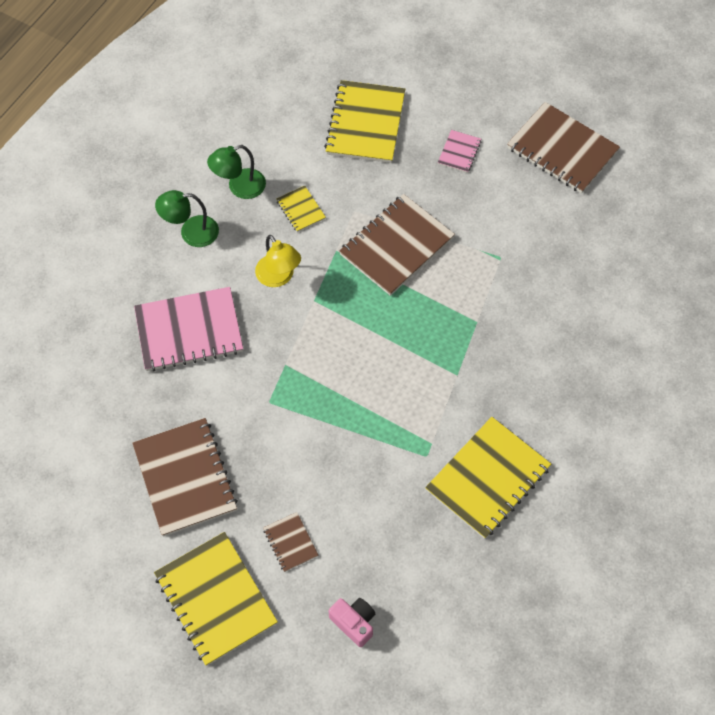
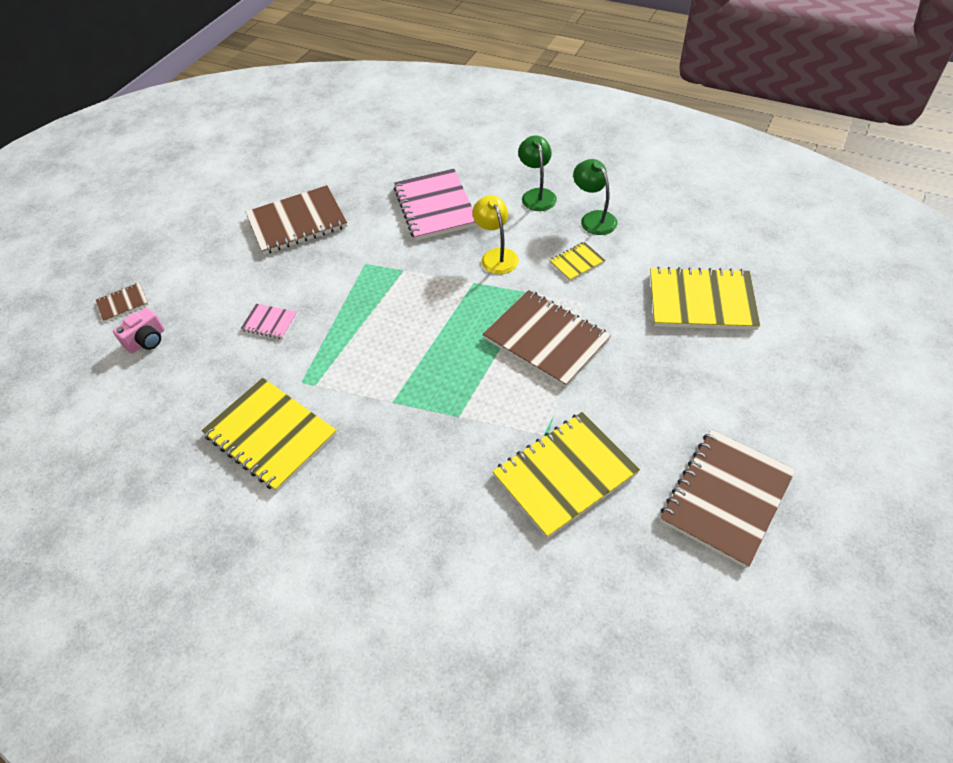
camera: 90 degrees right, 10 degrees down
(215, 599) = (189, 252): yellow notebook -> yellow notebook (565, 475)
(279, 277) = (496, 256): yellow lamp -> yellow lamp turned 105 degrees clockwise
(290, 542) = (229, 291): brown notebook -> brown notebook (123, 303)
(459, 152) = (688, 387): pink notebook -> pink notebook (270, 322)

